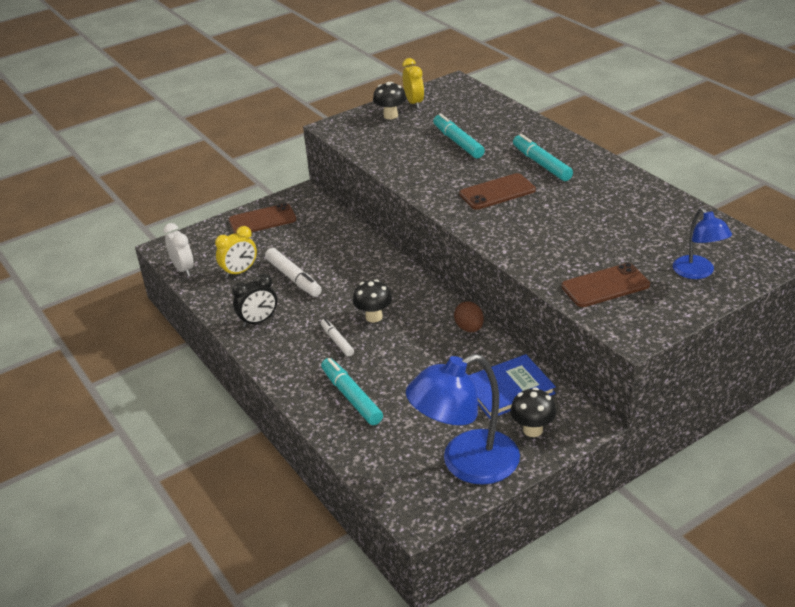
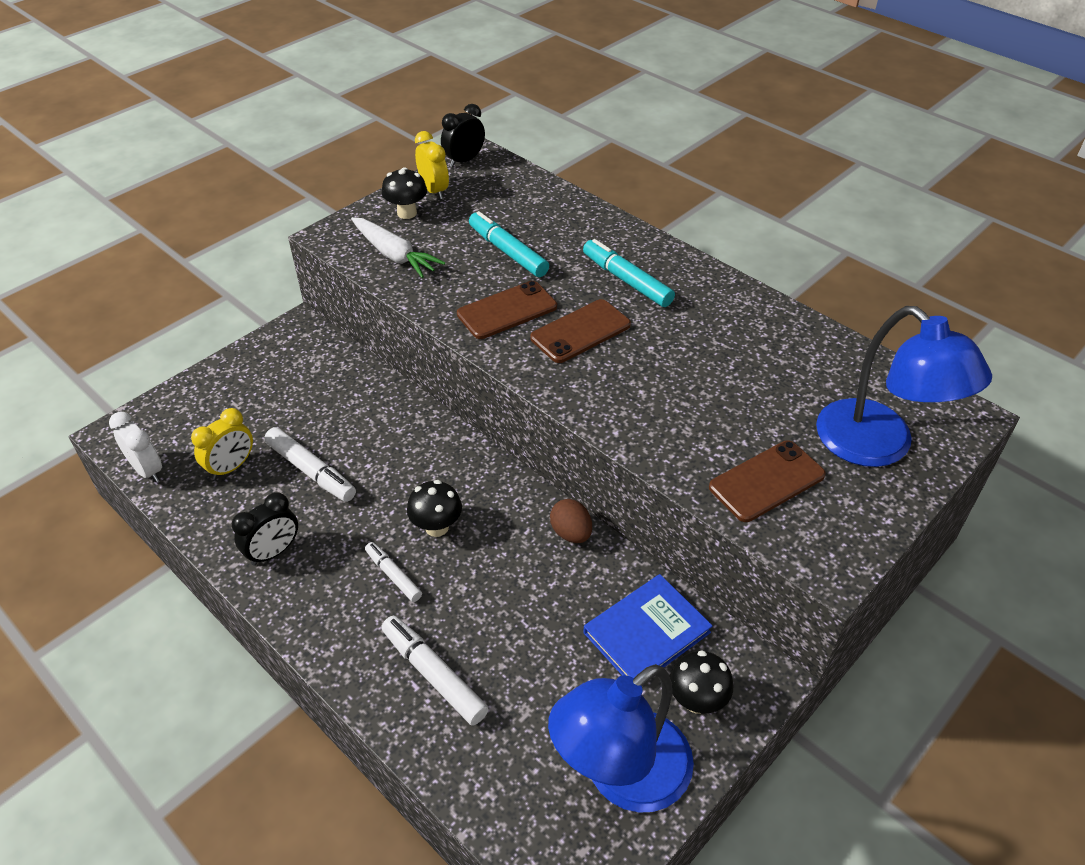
camera: 15 degrees left, 10 degrees up
(262, 220) = (249, 375): brown phone -> brown phone (507, 310)
(351, 397) = (433, 675): turquoise marker -> white marker
(375, 140) = (394, 255): none -> white carrot
(441, 85) = (464, 160): none -> black clock
(698, 272) = (878, 446): blue lamp -> blue lamp, size x1.75

